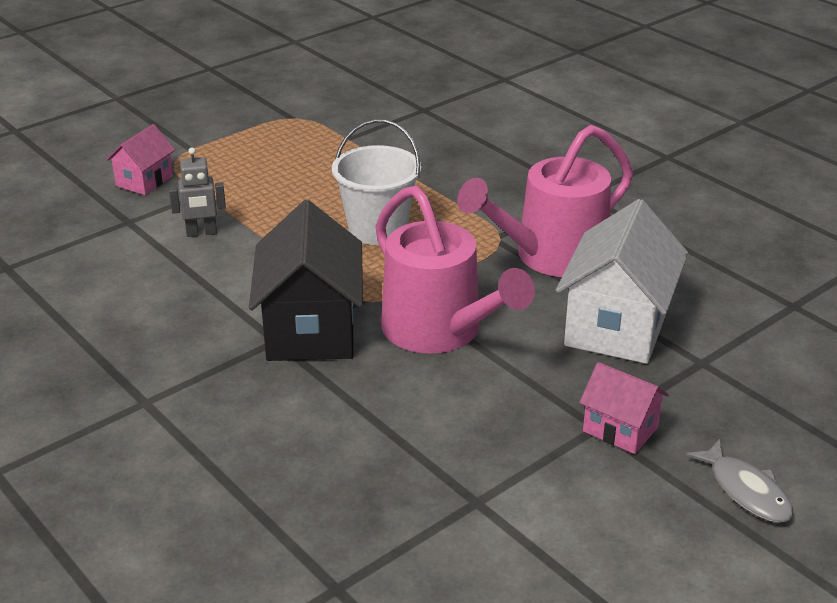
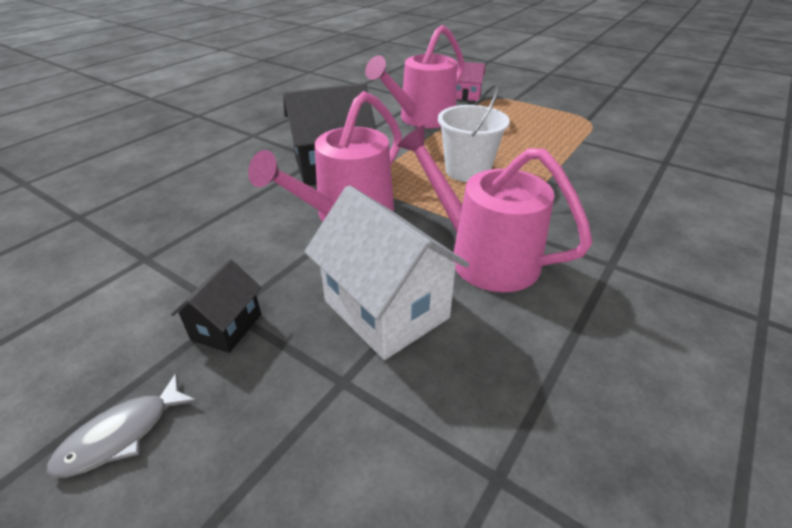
camera: 75 degrees right, 5 degrees up
(201, 233) = (422, 119): grey robot -> pink watering can
(617, 327) = (386, 309): white house -> white house turned 45 degrees clockwise
(620, 429) = (227, 327): pink house -> black house

